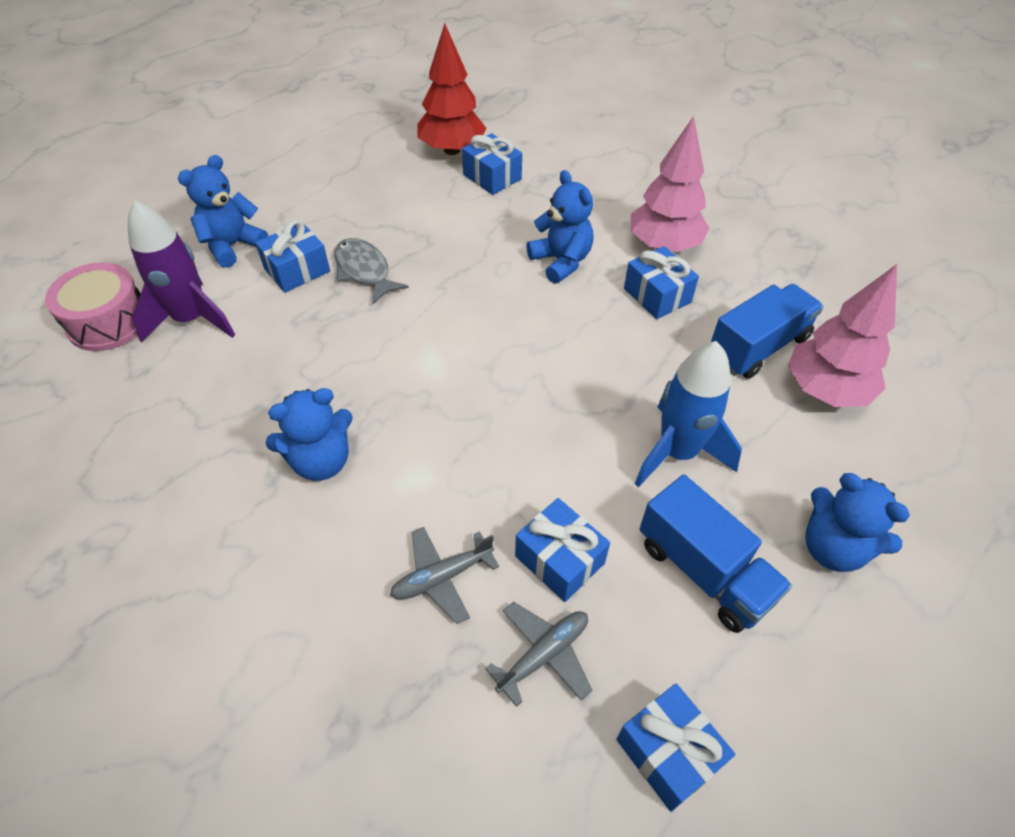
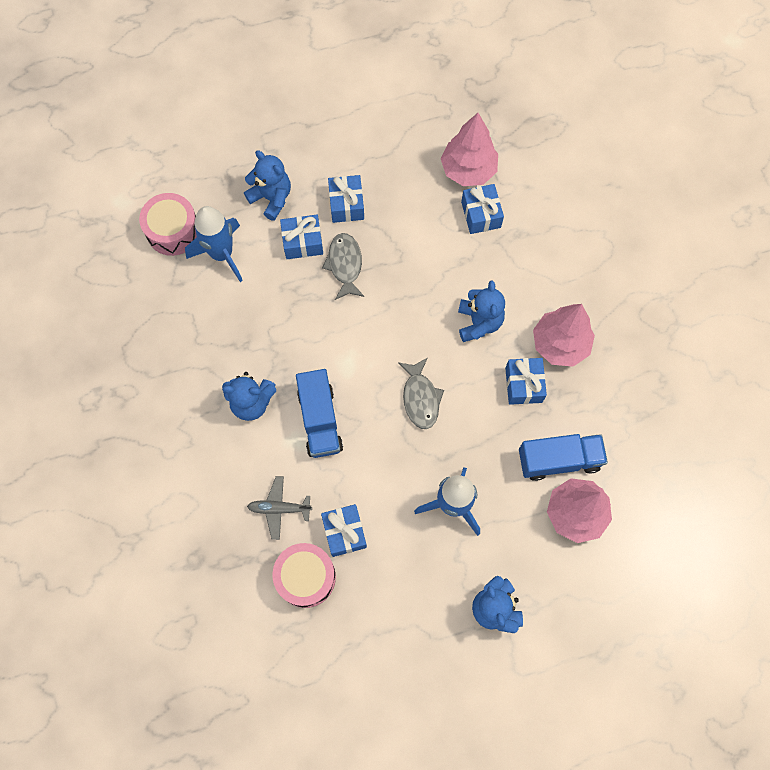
camera: 30 degrees right, 20 degrees up
(192, 319) = (222, 254): purple rocket -> blue rocket
(233, 246) = (271, 198): blue teddy bear -> blue teddy bear turned 60 degrees clockwise
(452, 150) = (468, 170): red tree -> pink tree
(543, 654) = (305, 577): grey plane -> pink drum
(548, 358) = (420, 398): none -> grey fish
(668, 752) = (334, 655): blue gift -> blue gift (346, 204)
(704, 571) = (415, 581): blue truck -> blue truck (320, 420)

